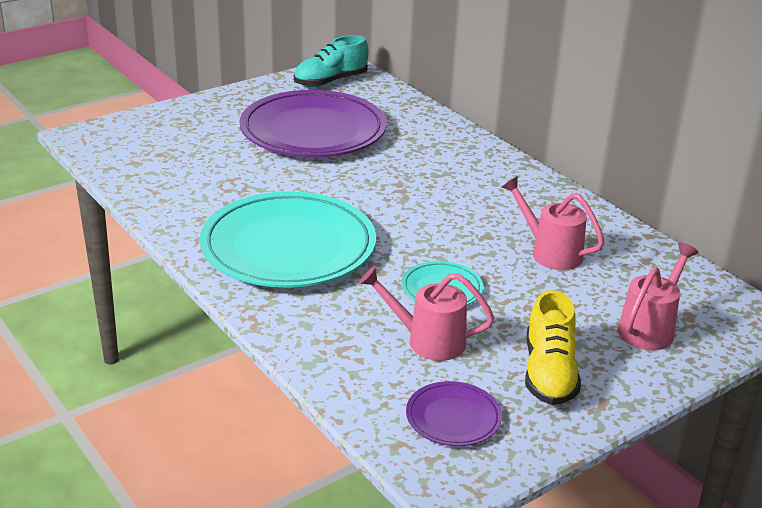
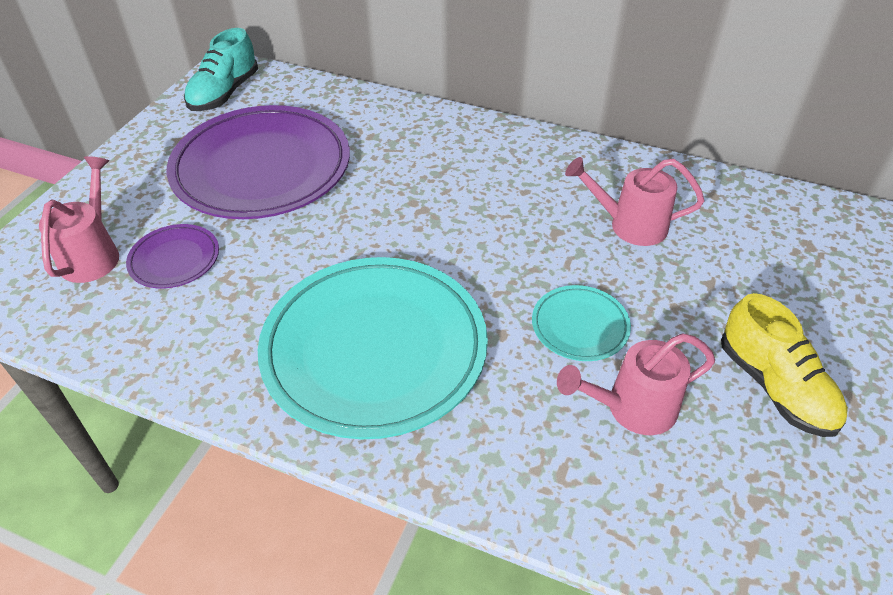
camera: 30 degrees left, 15 degrees up
(453, 418) = (755, 507): purple plate -> purple plate (174, 259)
(650, 328) = (795, 277): pink watering can -> pink watering can (93, 254)

